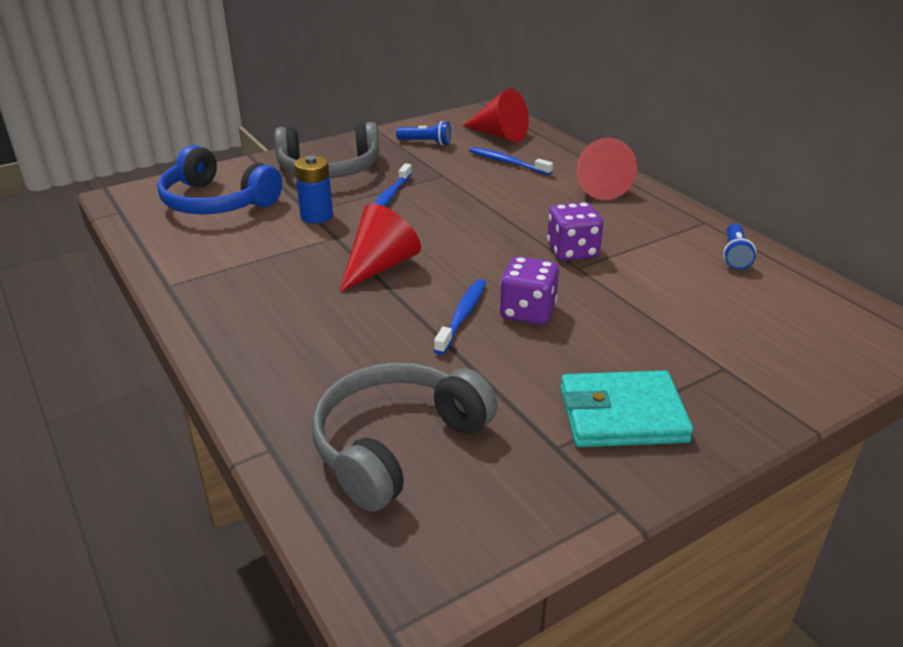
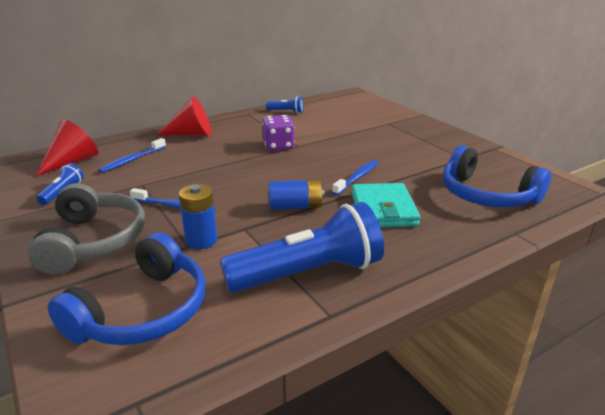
camera: 90 degrees left, 5 degrees down
(238, 274) = (308, 273): none -> blue flashlight
(380, 266) = (295, 206): red cone -> blue battery
(397, 444) = (486, 195): grey headphones -> blue headphones
(462, 316) = (357, 178): blue toothbrush -> blue toothbrush turned 105 degrees clockwise
(527, 312) = (349, 160): purple dice -> none
(622, 415) = (433, 144): turquoise wallet -> turquoise wallet (383, 209)

